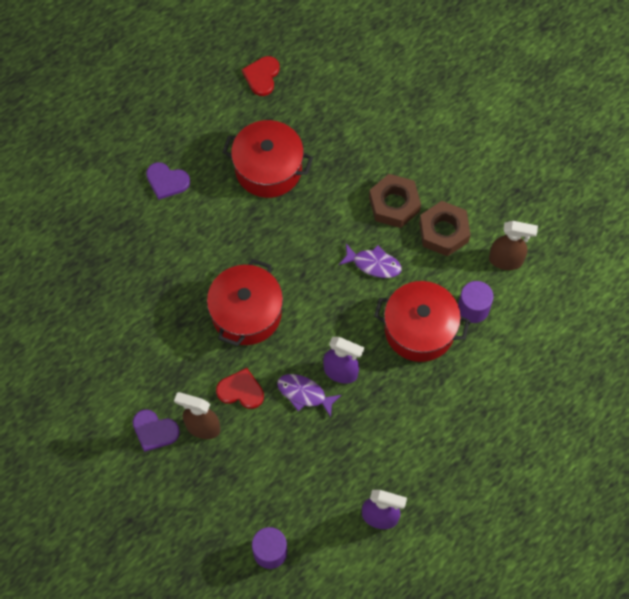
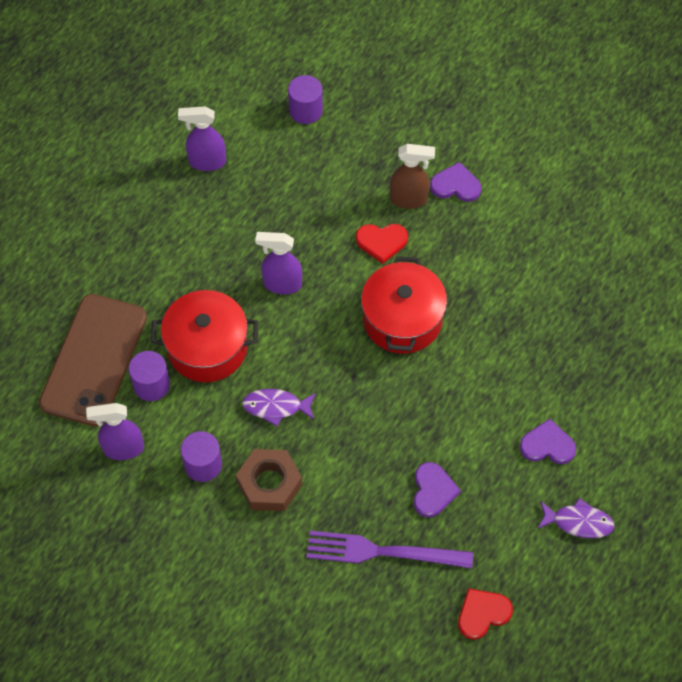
camera: 165 degrees right, 5 degrees down
(262, 76) = (482, 613): red heart -> red heart turned 120 degrees counterclockwise
(268, 169) = (433, 491): red pot -> purple heart
(304, 394) = (314, 254): purple fish -> purple fish (578, 522)
(321, 134) = (382, 551): none -> purple fork
(443, 232) = (203, 464): brown nut -> purple cylinder
(506, 260) = (123, 449): brown spray bottle -> purple spray bottle
(519, 342) = (93, 360): none -> brown phone

